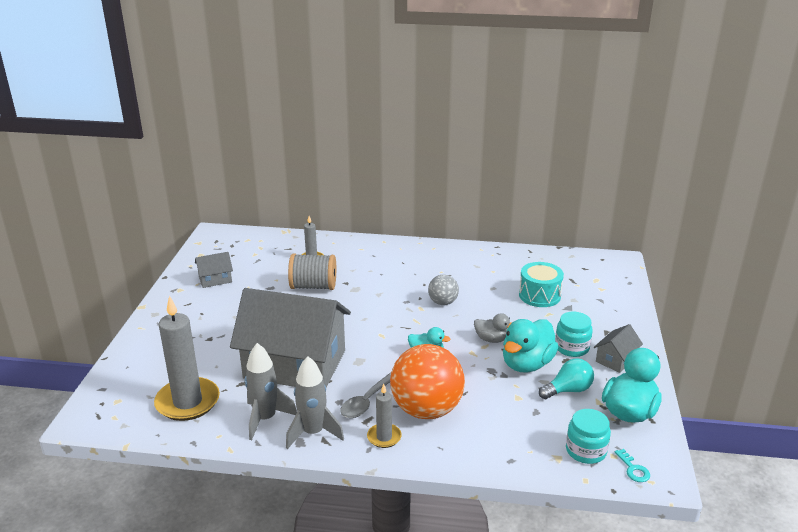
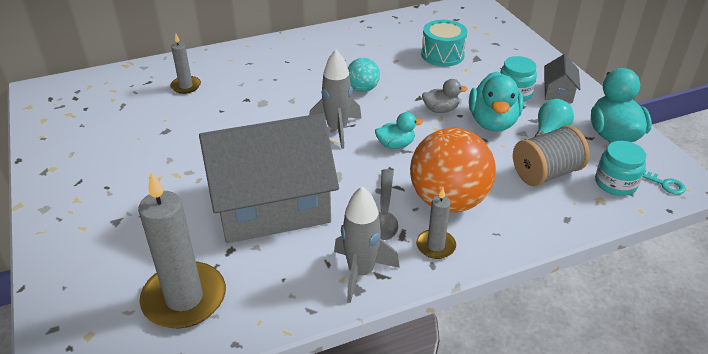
camera: 30 degrees left, 10 degrees up
(215, 279) = (88, 142): grey house -> none
(265, 419) = (295, 279): grey rocket -> grey rocket (337, 129)
(313, 286) = (214, 114): grey spool -> grey spool (546, 173)
(443, 302) = (363, 89): grey ball -> turquoise ball

